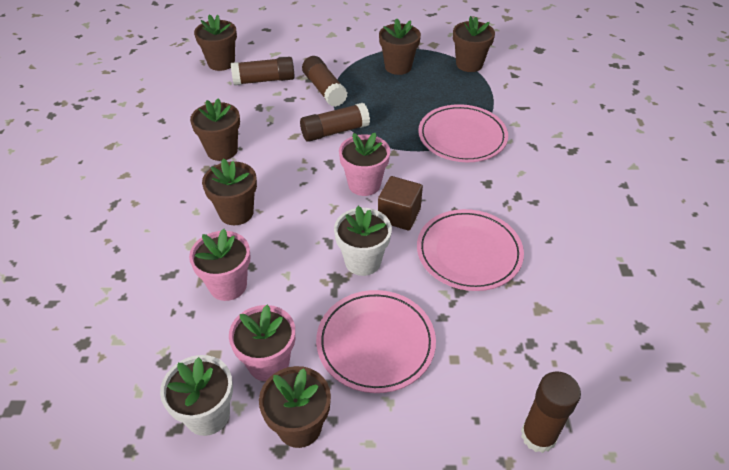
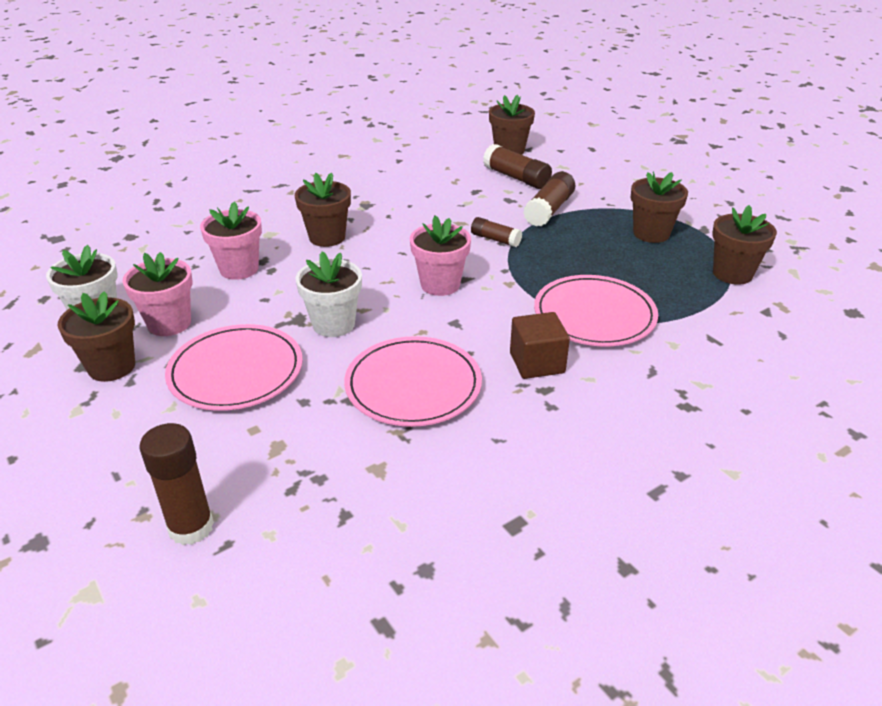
camera: 55 degrees right, 10 degrees down
(222, 150) = (396, 199): brown flower pot -> none
(334, 131) = (495, 239): brown glue stick -> brown glue stick, size x0.62
(399, 215) = (420, 321): brown cube -> brown cube (537, 363)

